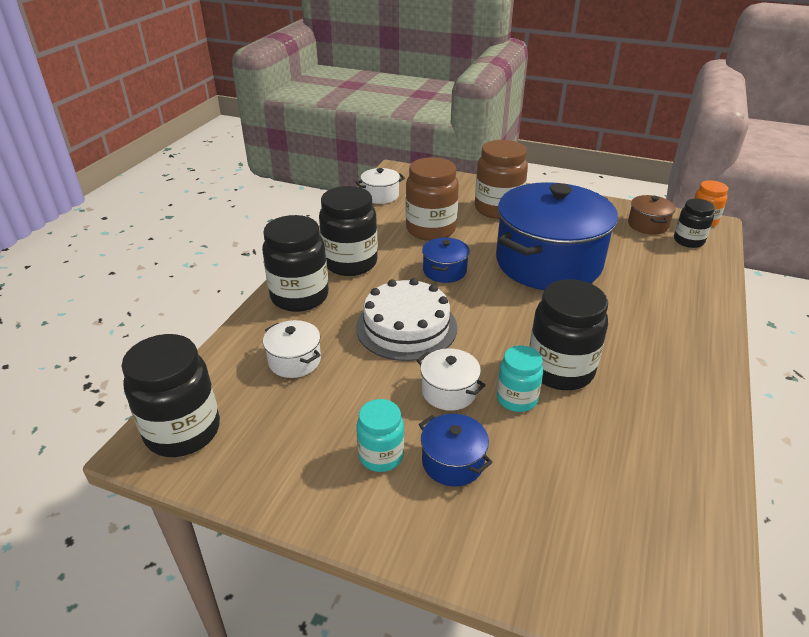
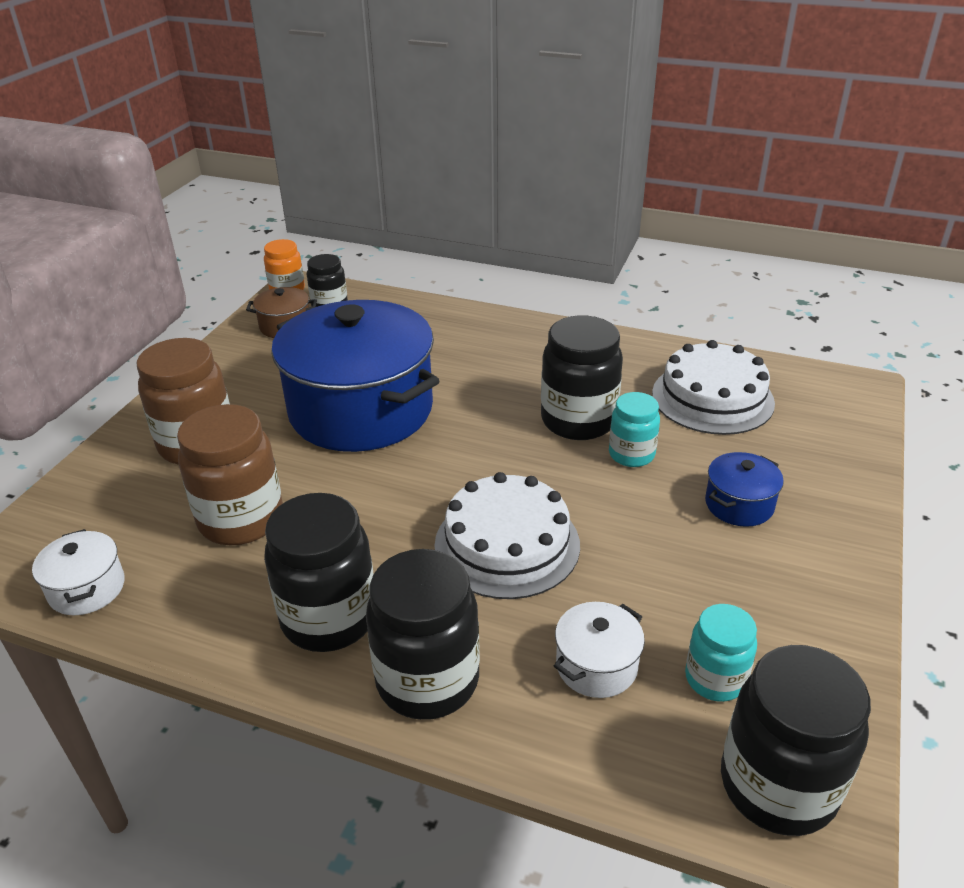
camera: 90 degrees left, 0 degrees up
(381, 456) = (749, 561): turquoise jar -> turquoise jar (715, 679)
(444, 271) = (368, 505): blue pot -> none
(449, 391) = (630, 505): white pot -> none
(625, 471) = (712, 398): none -> white cake

